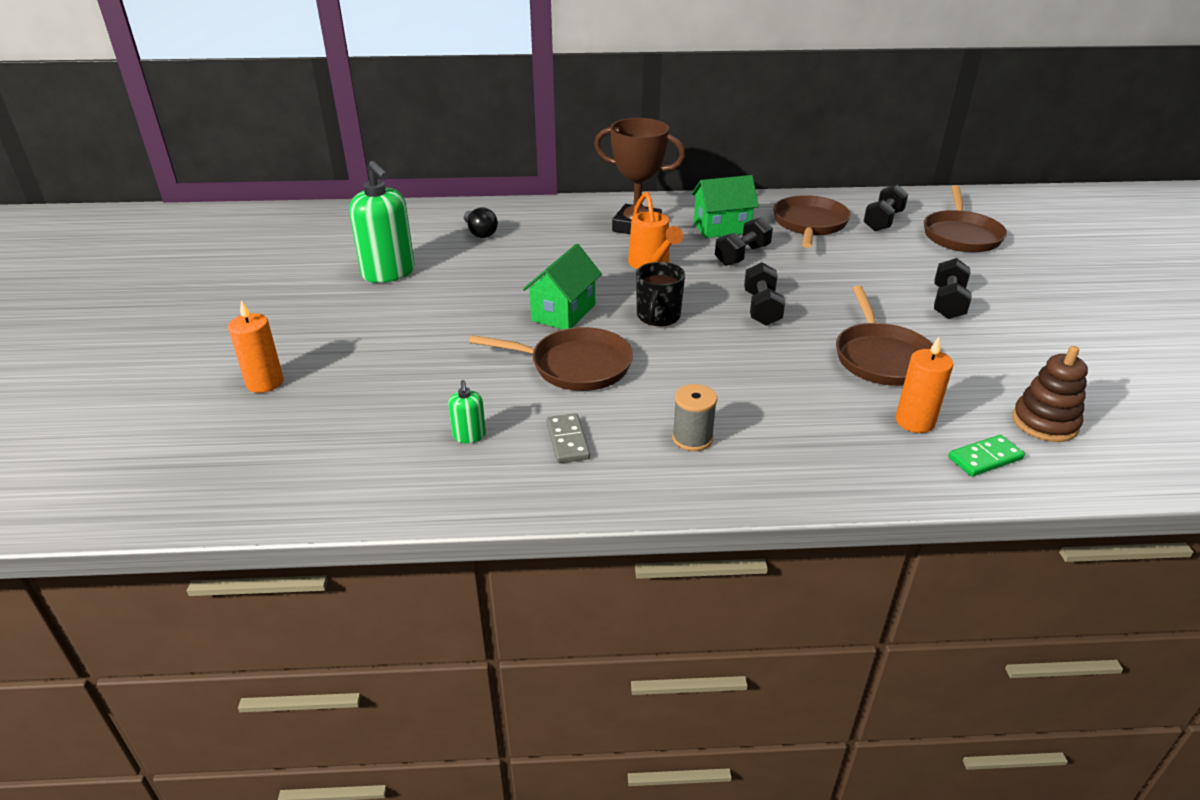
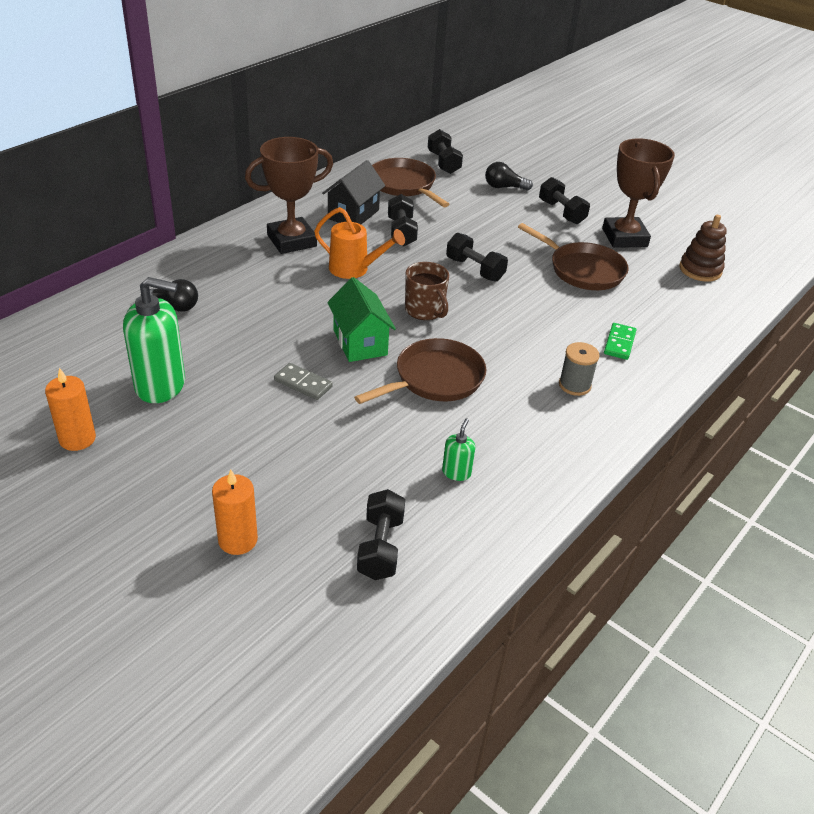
camera: 50 degrees left, 5 degrees up
(329, 446) = (380, 547): none -> black dumbbell
(469, 436) = (456, 472): green soap dispenser -> green soap dispenser turned 105 degrees counterclockwise
(568, 440) = (516, 433): grey domino -> grey domino (303, 383)
(658, 316) = (425, 310): black mug -> brown mug
(721, 228) = (353, 214): green house -> black house
(914, 421) = (652, 304): orange candle -> orange candle (77, 439)
(916, 260) = (504, 187): none -> black light bulb
(961, 235) = (500, 155): brown pan -> none
(985, 458) = (706, 307): green domino -> green domino (619, 343)
(990, 353) = (624, 237): none -> brown trophy

